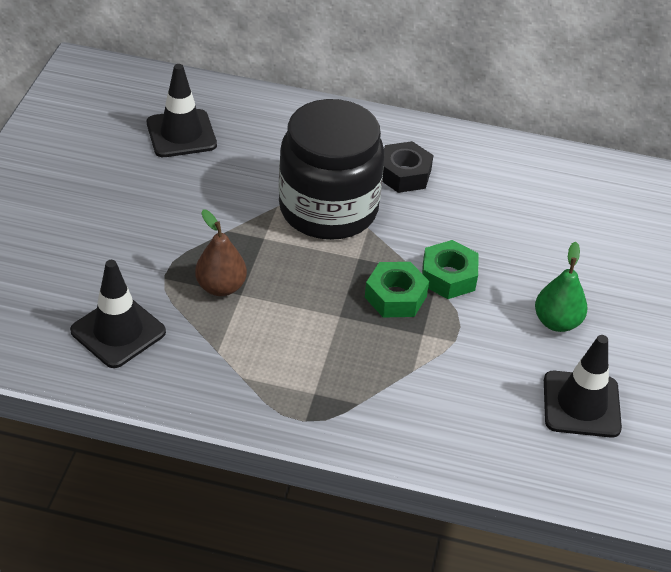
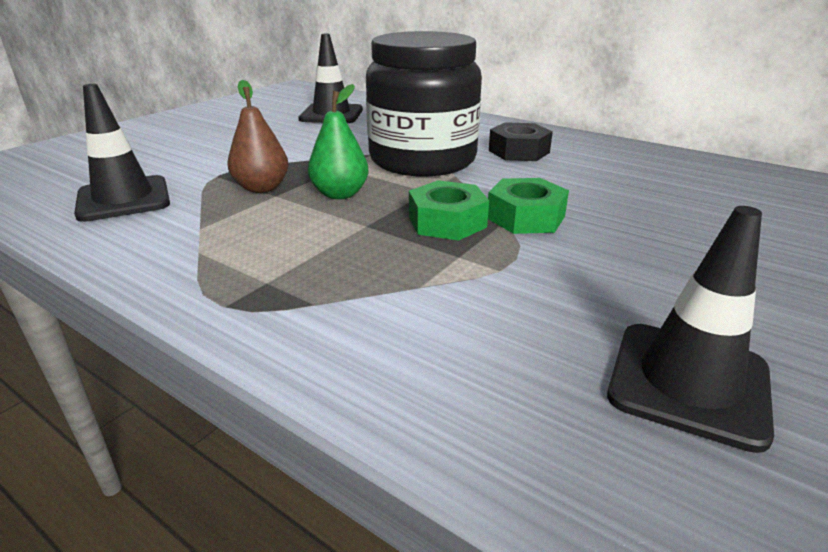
camera: 25 degrees right, 15 degrees down
(556, 322) = (666, 278): green pear -> green pear (340, 194)

